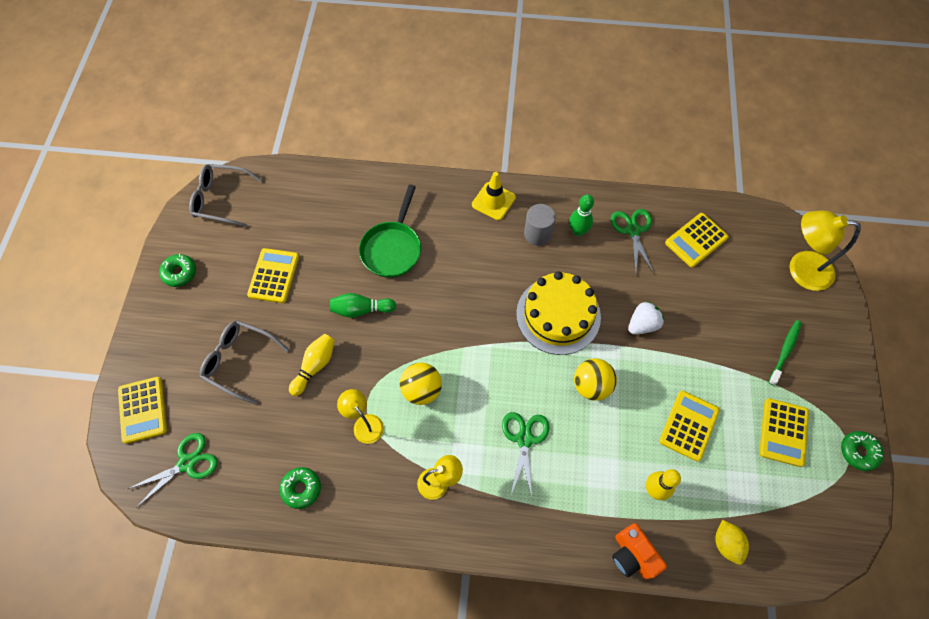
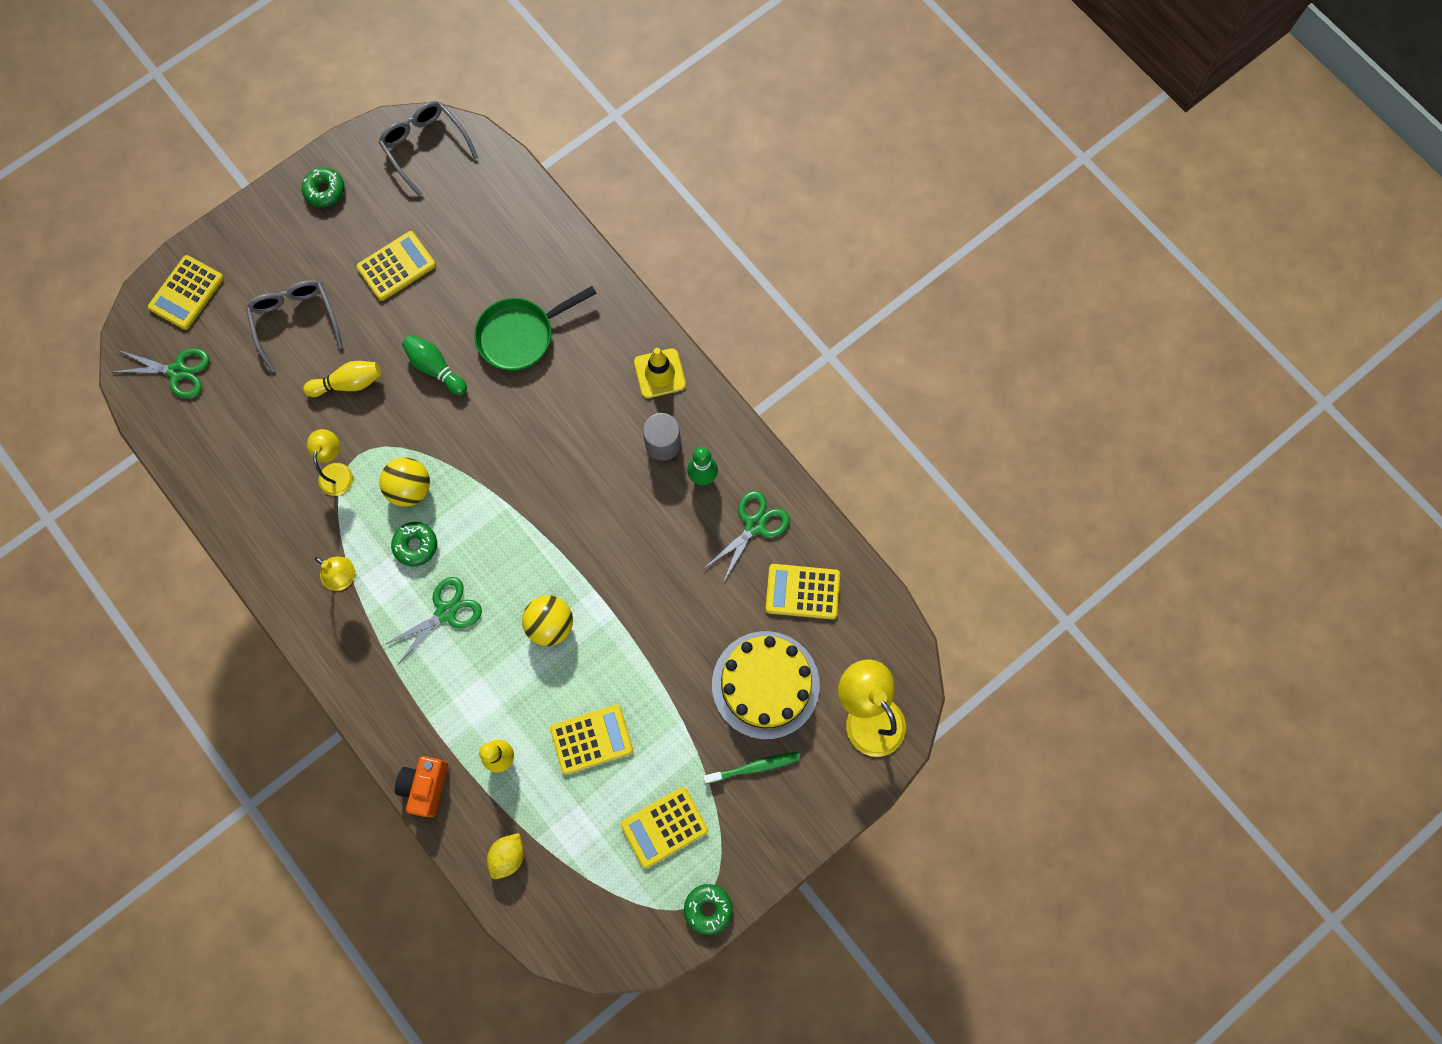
camera: 45 degrees right, 10 degrees up
(301, 489) = (239, 477): green donut -> green donut (416, 545)
(558, 315) = (594, 536): yellow cake -> yellow cake (765, 684)
(642, 324) = (657, 617): white strawberry -> none

